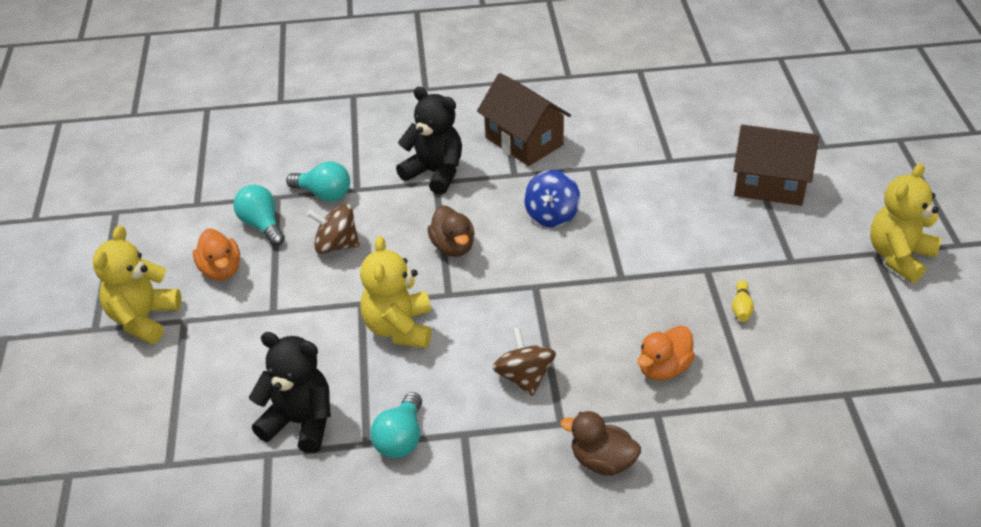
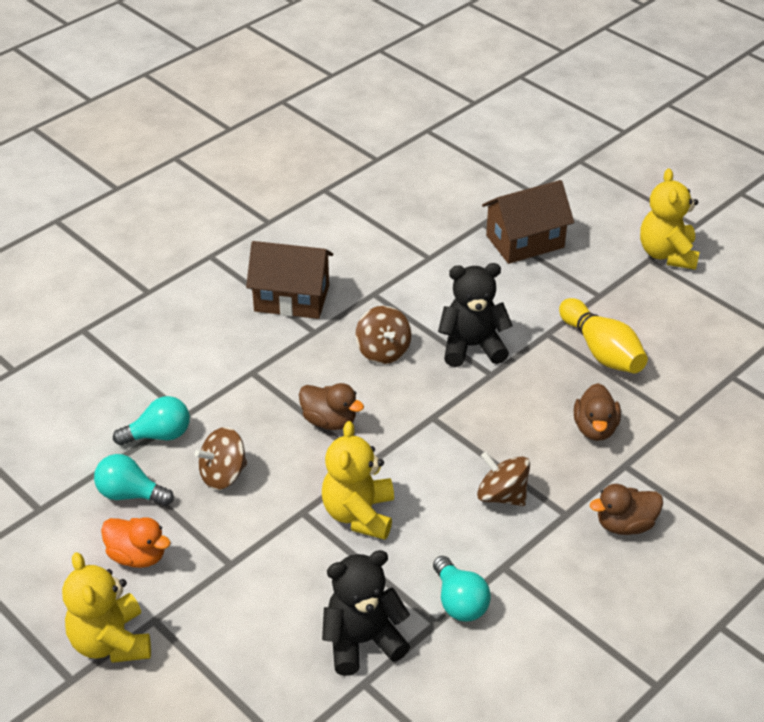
camera: 40 degrees left, 0 degrees up
(399, 328) = (359, 514): yellow teddy bear -> yellow teddy bear turned 45 degrees clockwise
(435, 173) = (243, 365): black teddy bear -> black teddy bear (472, 346)
(552, 215) = (383, 351): blue spinning top -> brown spinning top
(663, 368) = (595, 428): orange duck -> brown duck
(741, 308) = (601, 351): yellow bowling pin -> yellow bowling pin, size x2.28

